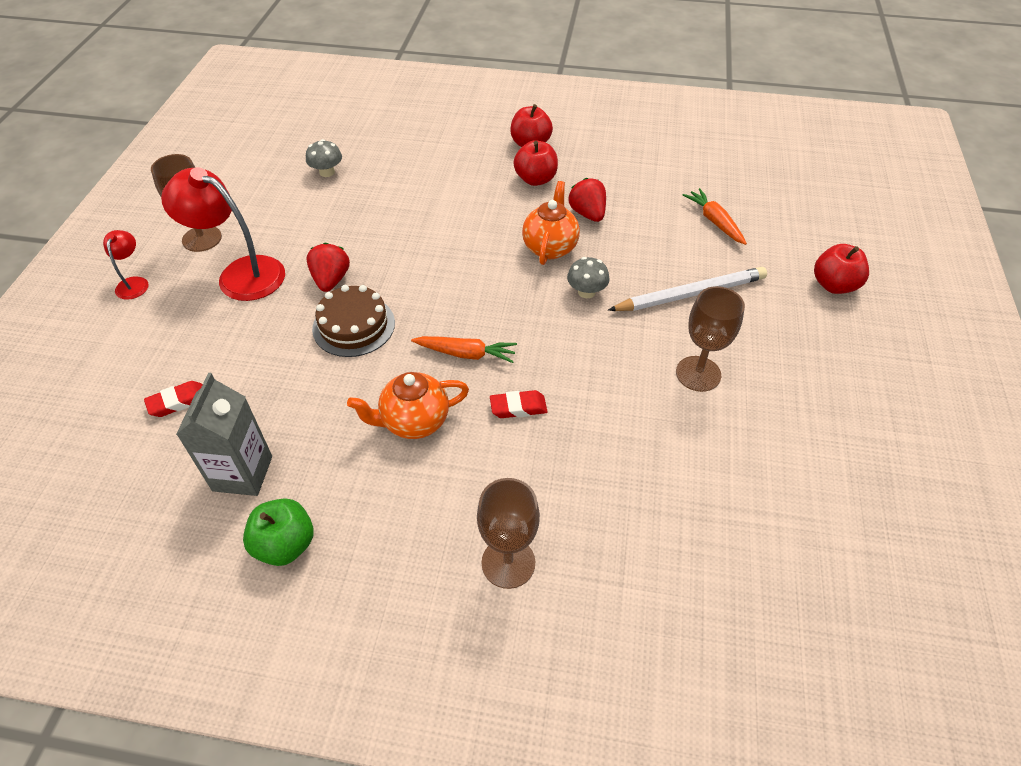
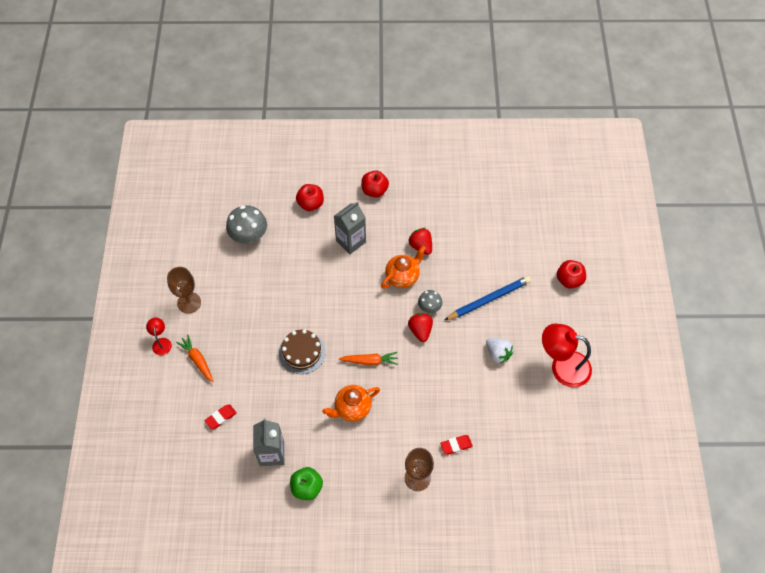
camera: 10 degrees left, 10 degrees up
(240, 274) = (223, 325): red lamp -> red lamp (562, 366)
(327, 172) = (249, 235): grey mushroom -> grey mushroom, size x1.74
(331, 280) = (278, 322): red strawberry -> red strawberry (420, 330)
(478, 196) = (351, 241): none -> grey carton
(518, 407) = (405, 391): red eraser -> red eraser (456, 445)
(535, 179) = (384, 222): red apple -> red apple (311, 204)
(550, 247) = (402, 277): orange teapot -> orange teapot turned 45 degrees clockwise
(690, 294) = (489, 299): white pencil -> blue pencil
(698, 374) = (498, 354): brown goblet -> white strawberry
(714, 221) = (498, 241): orange carrot -> orange carrot (197, 360)

